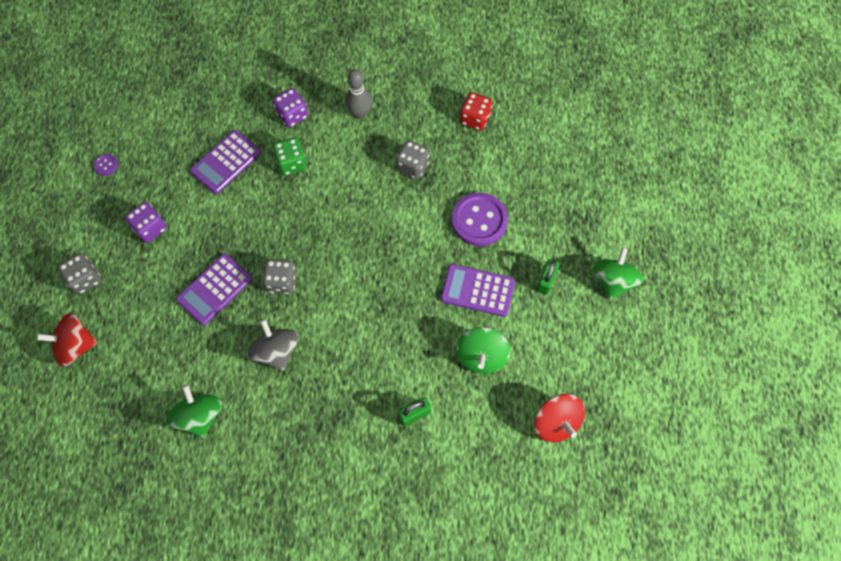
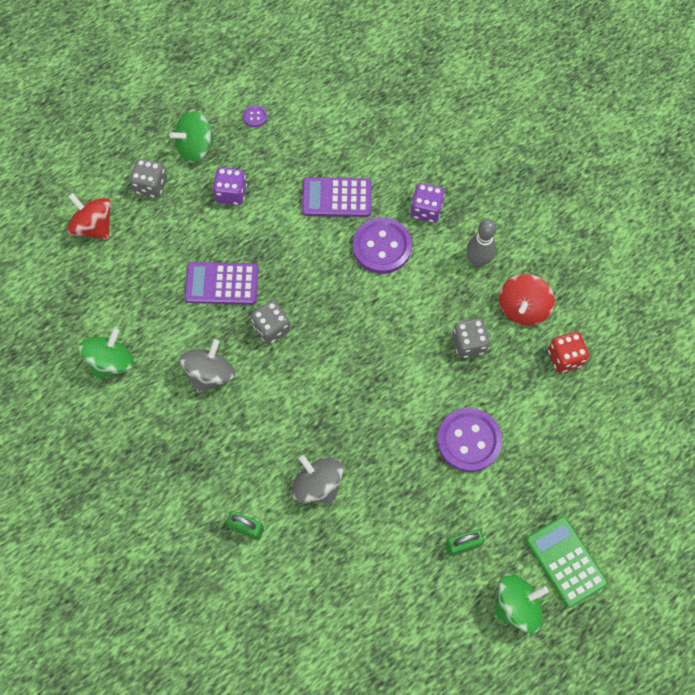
camera: 50 degrees right, 0 degrees up
(291, 163) = (382, 247): green dice -> purple button
(425, 341) = (318, 485): none -> grey spinning top
(477, 290) = (401, 492): purple calculator -> none
(481, 356) = (344, 543): green spinning top -> green spinning top (195, 147)
(556, 422) = (337, 656): red spinning top -> red spinning top (522, 308)
(608, 228) = (565, 561): none -> green calculator

